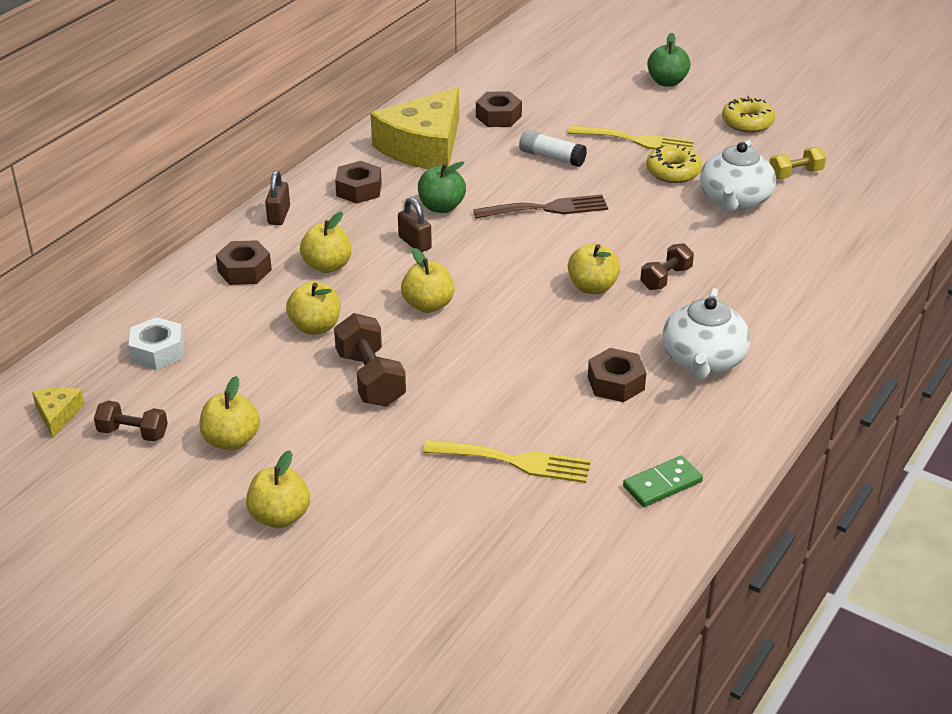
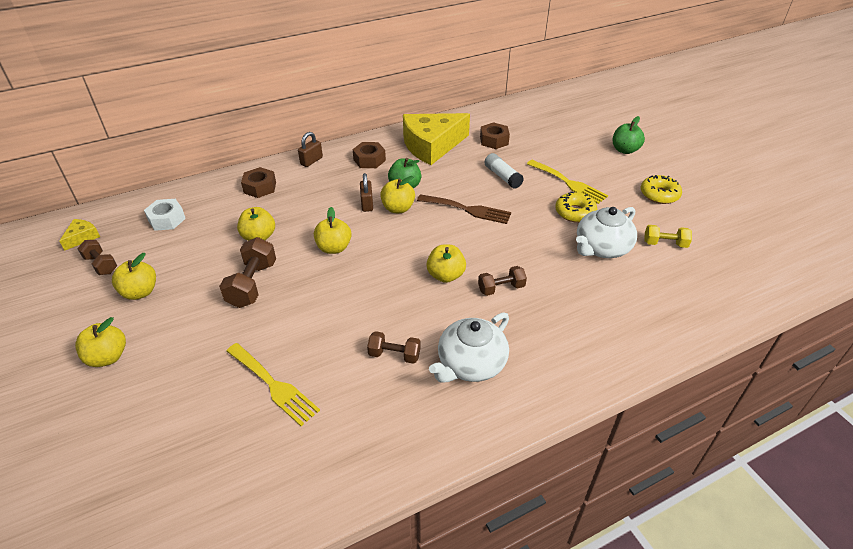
camera: 30 degrees right, 5 degrees up
(327, 266) = (305, 201): yellow apple -> yellow apple (398, 208)
(616, 383) = (394, 355): brown nut -> brown dumbbell
(662, 484) = (349, 455): green domino -> none

